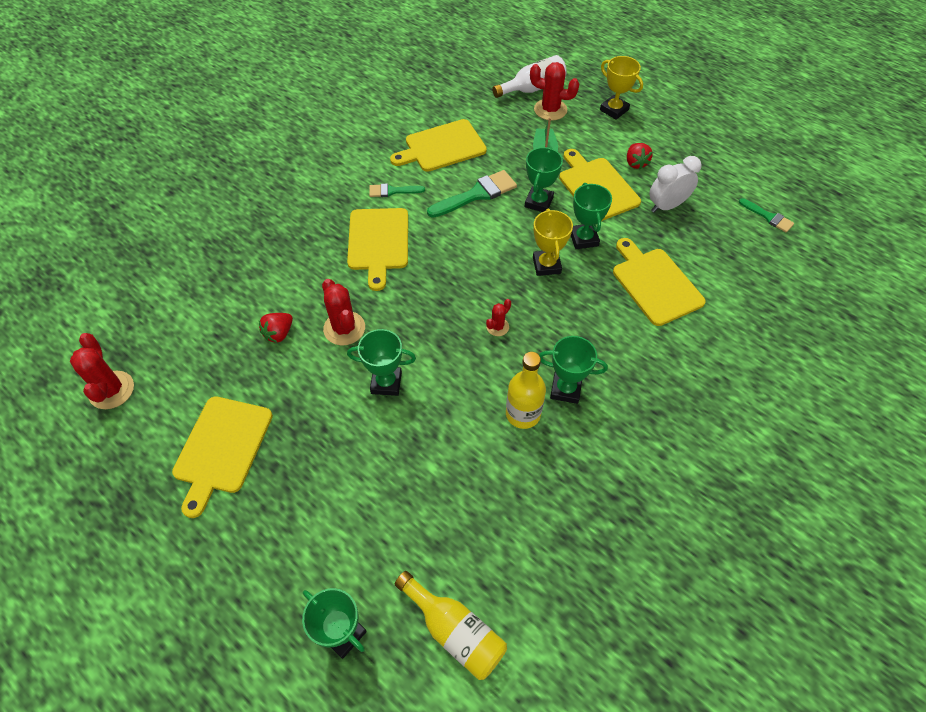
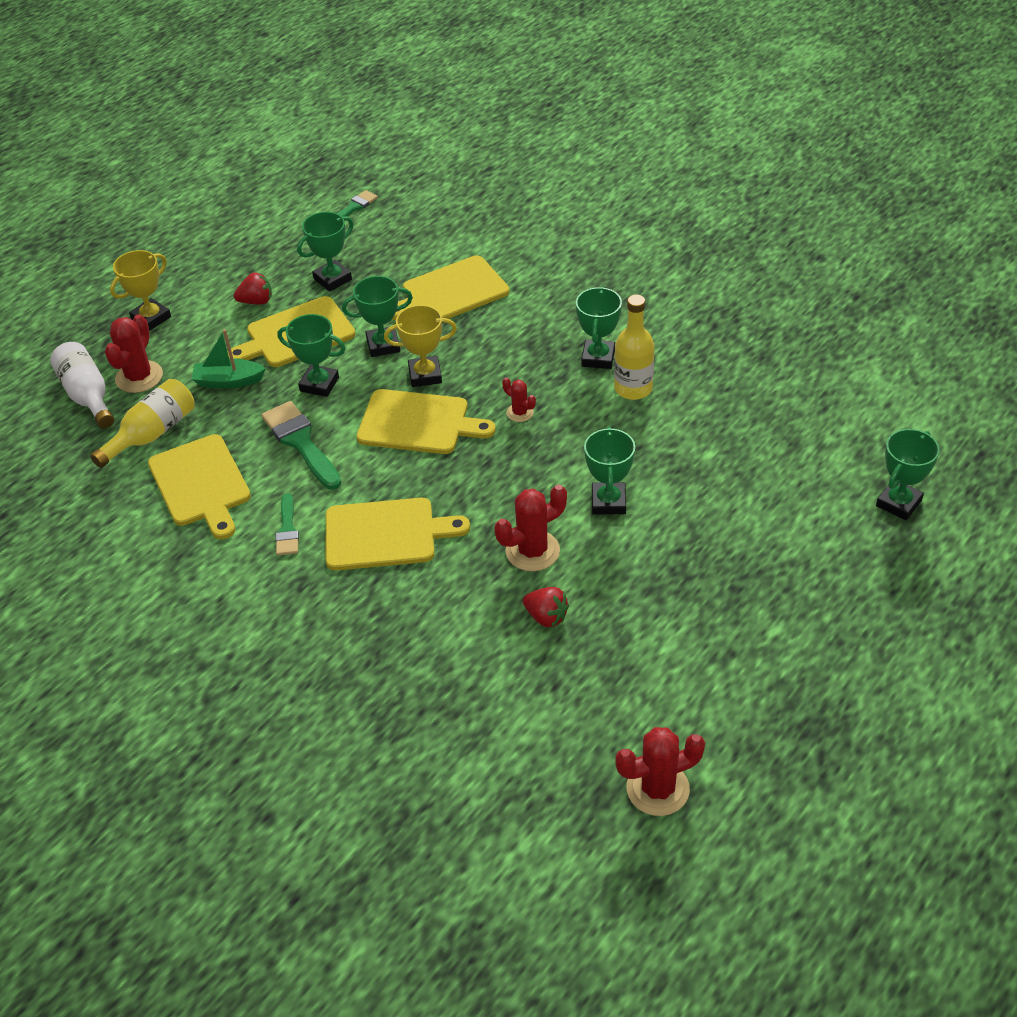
camera: 90 degrees left, 10 degrees down
(222, 448) = (722, 643): yellow cutting board -> yellow cutting board (418, 423)
(455, 631) = (871, 425): yellow bottle -> yellow bottle (152, 434)
(666, 206) = (332, 279): white clock -> green trophy

